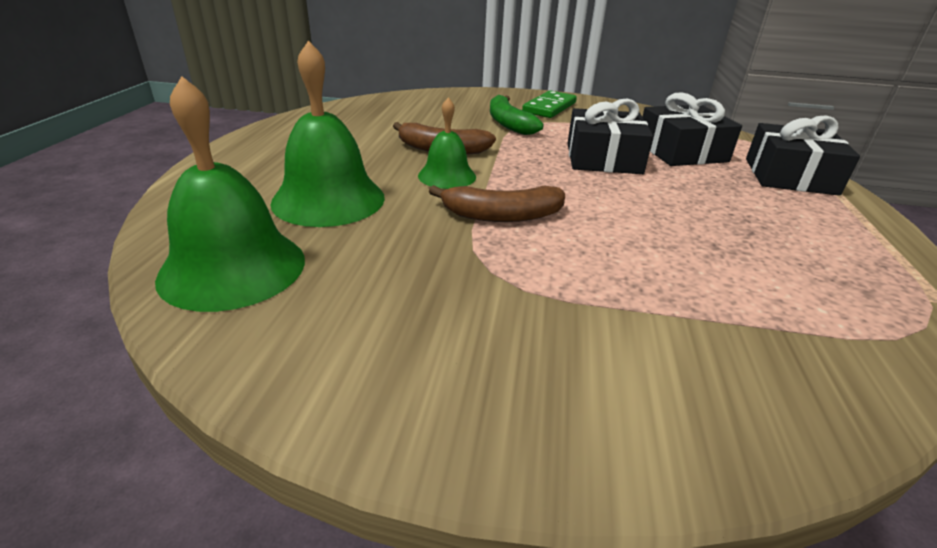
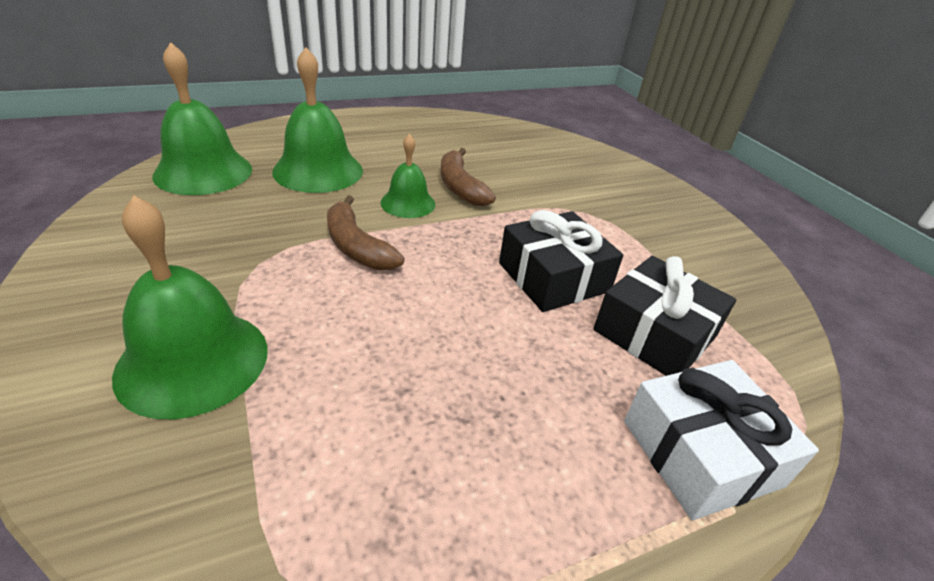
camera: 55 degrees right, 5 degrees up
(508, 124) = (570, 203): green banana -> none
(549, 107) = (656, 215): green domino -> none
(641, 339) = (193, 361): none -> green bell
(790, 176) = (701, 453): black gift -> white gift

